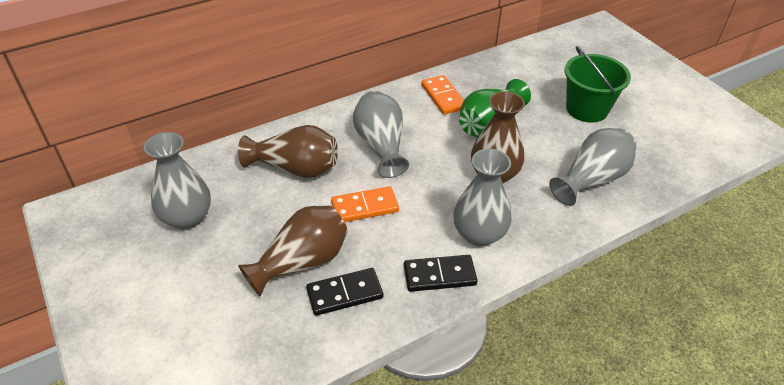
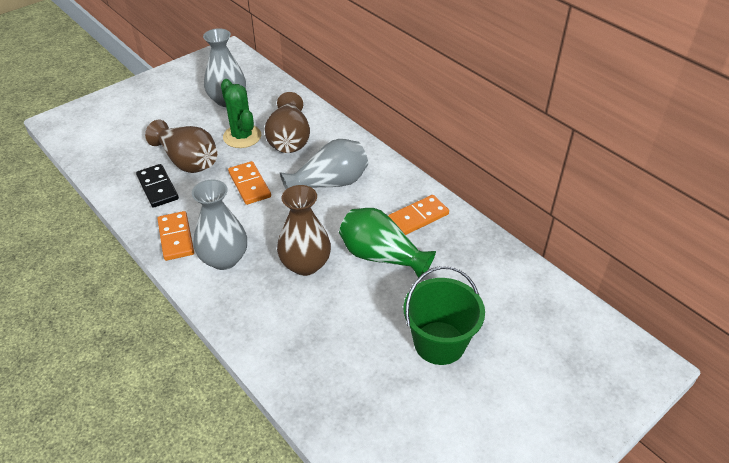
camera: 80 degrees right, 0 degrees up
(272, 208) = (242, 136): none -> green cactus
(439, 275) = (176, 237): black domino -> orange domino
(591, 179) = (313, 345): grey vase -> none

